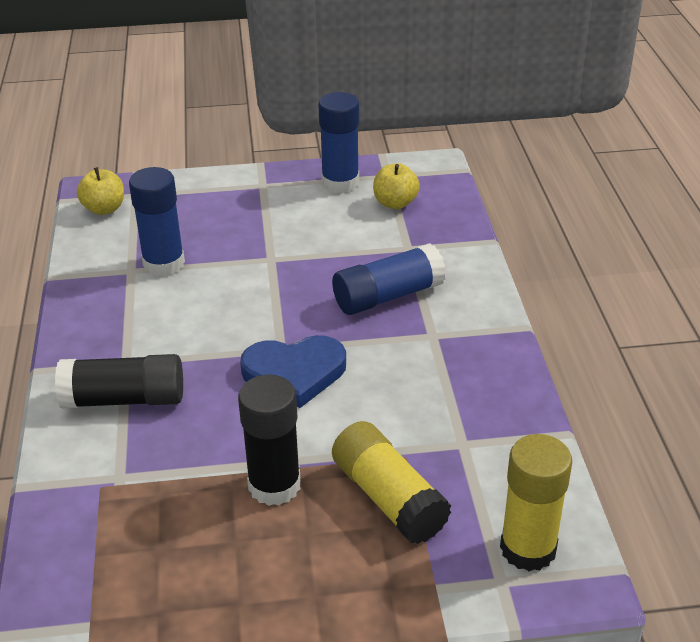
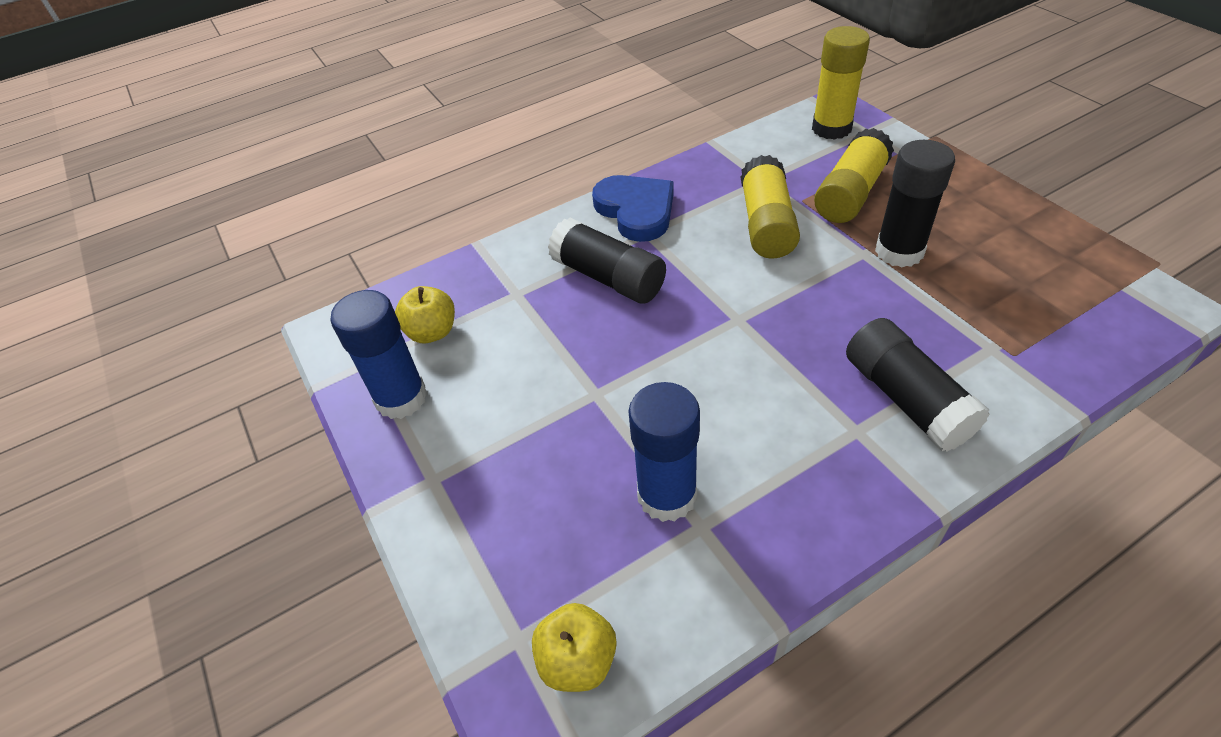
camera: 110 degrees left, 10 degrees up
(294, 373) = (764, 294): blue heart -> blue heart (636, 210)
(386, 413) = (766, 224): none -> yellow glue stick
(388, 296) = (608, 278): blue glue stick -> black glue stick

